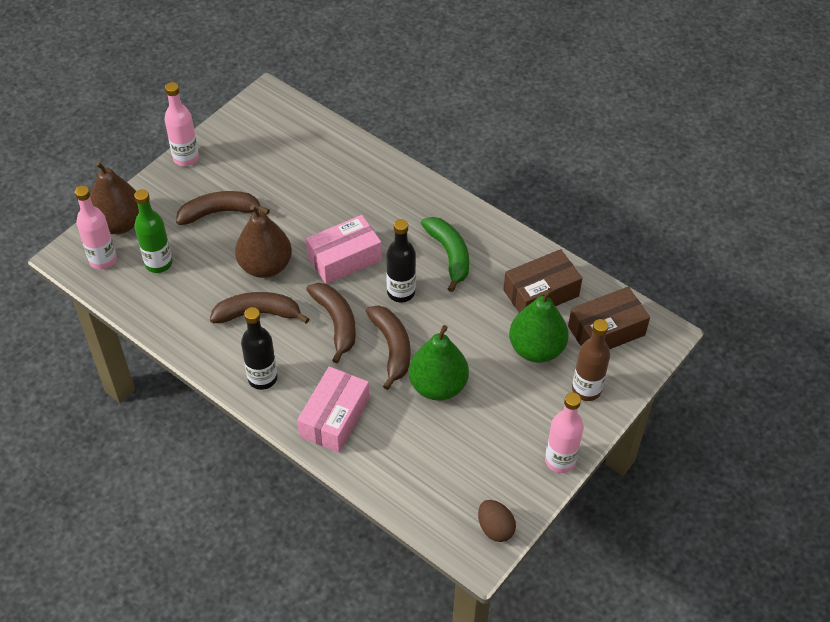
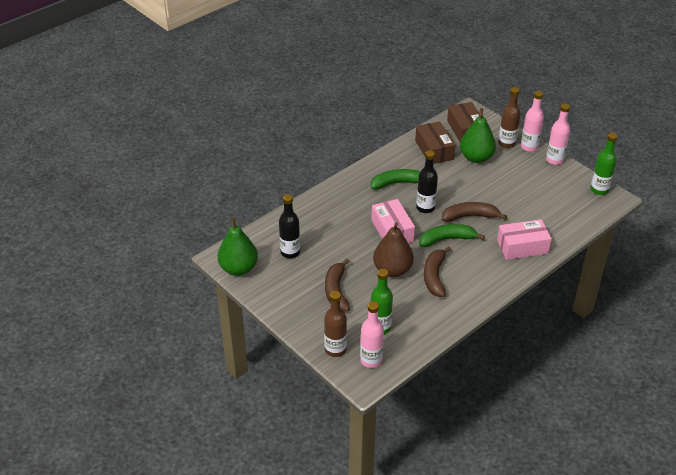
camera: 80 degrees left, 10 degrees down
(119, 223) = (335, 349): brown pear -> brown bottle
(186, 158) = (274, 307): pink bottle -> pink bottle (529, 147)
(262, 378) = (489, 278): black bottle -> black bottle (290, 252)
(334, 417) = (522, 247): pink box -> pink box turned 45 degrees counterclockwise
(336, 323) = (447, 239): brown banana -> green banana
(438, 386) = (500, 200): green pear -> green pear (238, 268)
(495, 528) = (599, 190): brown egg -> green bottle

